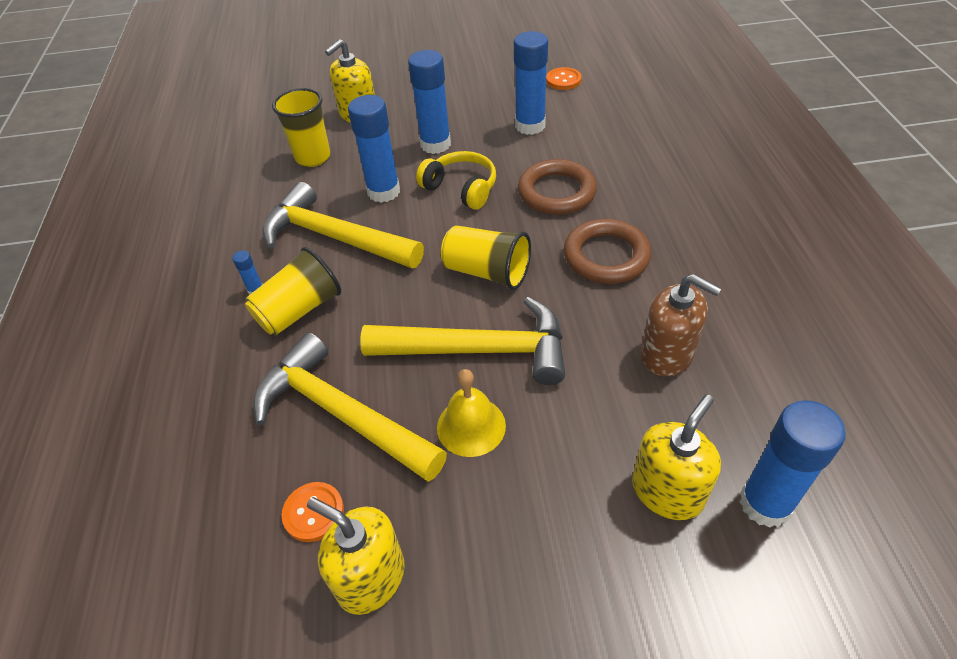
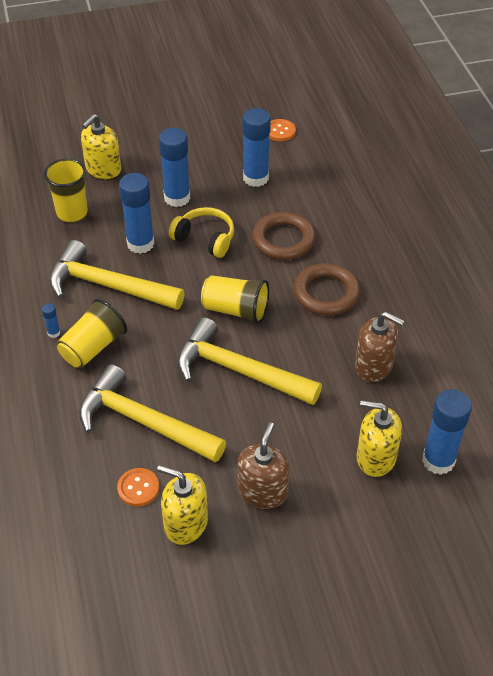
camera: 10 degrees left, 0 degrees up
(471, 426) = (239, 424): yellow bell -> none
(480, 350) = (238, 370): yellow hammer -> yellow hammer turned 150 degrees counterclockwise
(492, 534) = (262, 492): none -> brown soap dispenser
(667, 491) = (376, 457): yellow soap dispenser -> yellow soap dispenser turned 105 degrees counterclockwise

